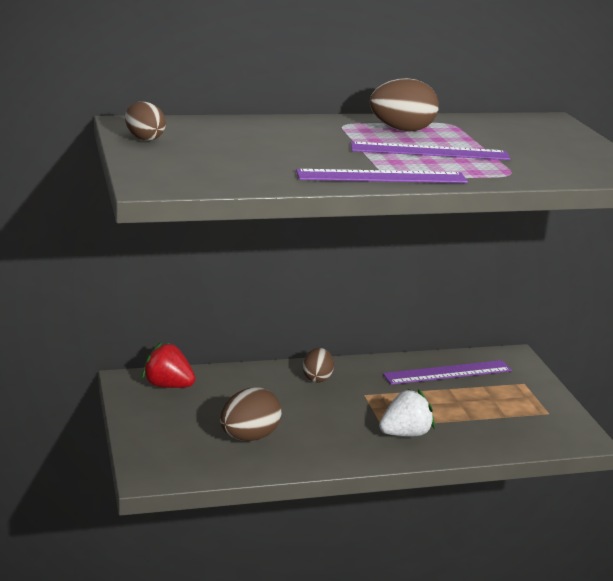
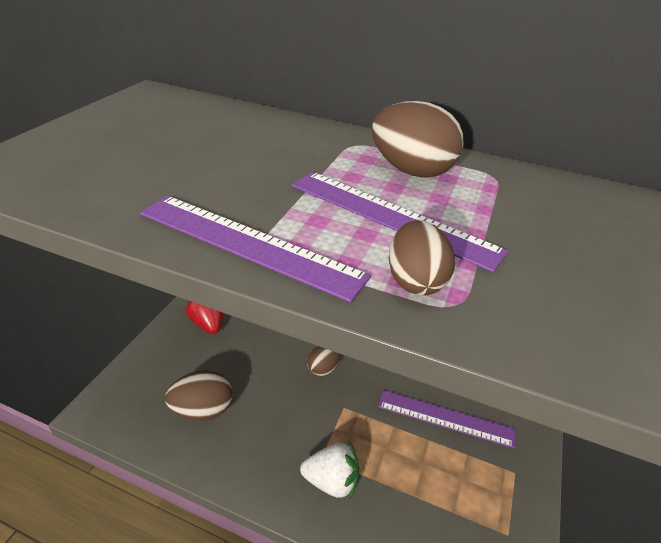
camera: 35 degrees right, 15 degrees up
(144, 138) = (121, 112): brown egg -> brown egg (415, 281)

